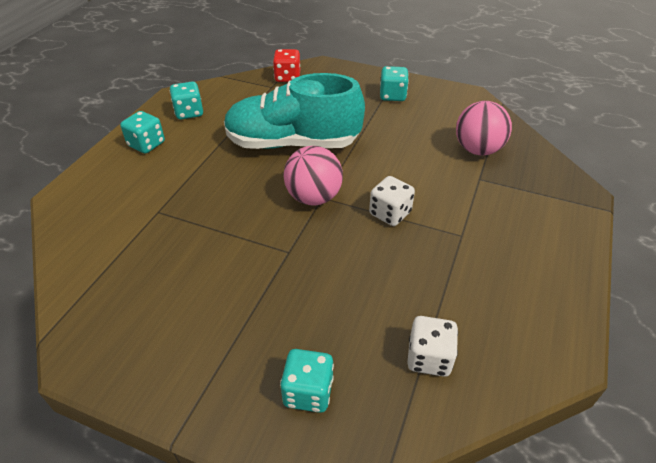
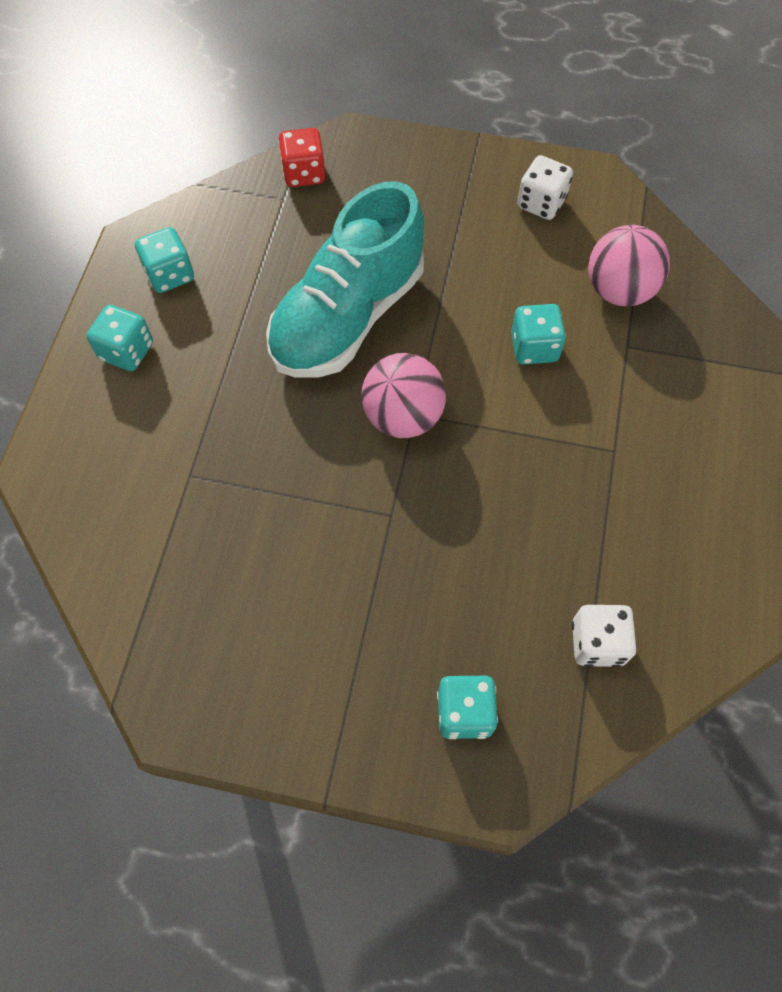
camera: 10 degrees left, 20 degrees up
(292, 143) = (348, 317): turquoise shoe -> turquoise shoe turned 45 degrees counterclockwise
(390, 213) = (513, 428): white dice -> white dice (541, 203)
(392, 95) = (478, 193): turquoise dice -> turquoise dice (534, 347)

